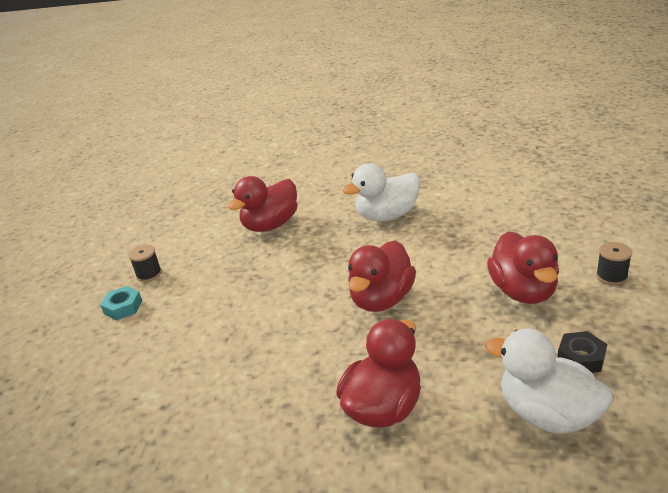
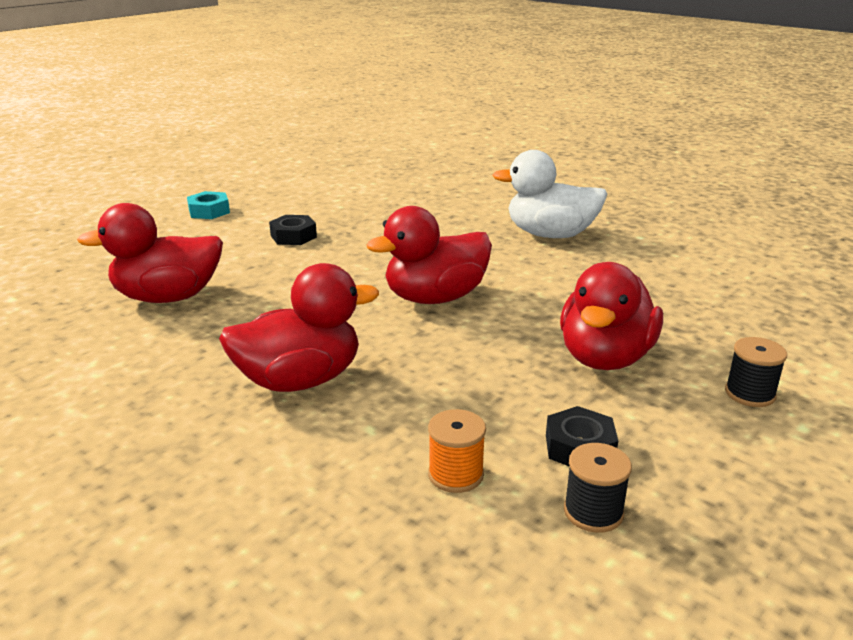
camera: 30 degrees right, 5 degrees down
(149, 274) = (263, 197): black spool -> black spool (593, 512)
(222, 298) = (293, 236): none -> black nut
(271, 225) = (420, 201): red duck -> red duck (168, 297)
(547, 414) = (455, 474): white duck -> orange spool

